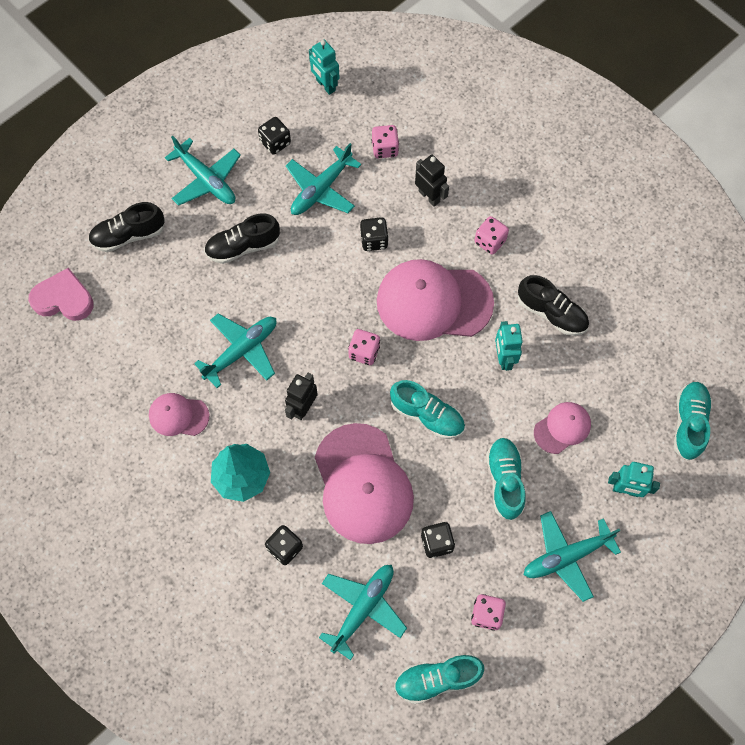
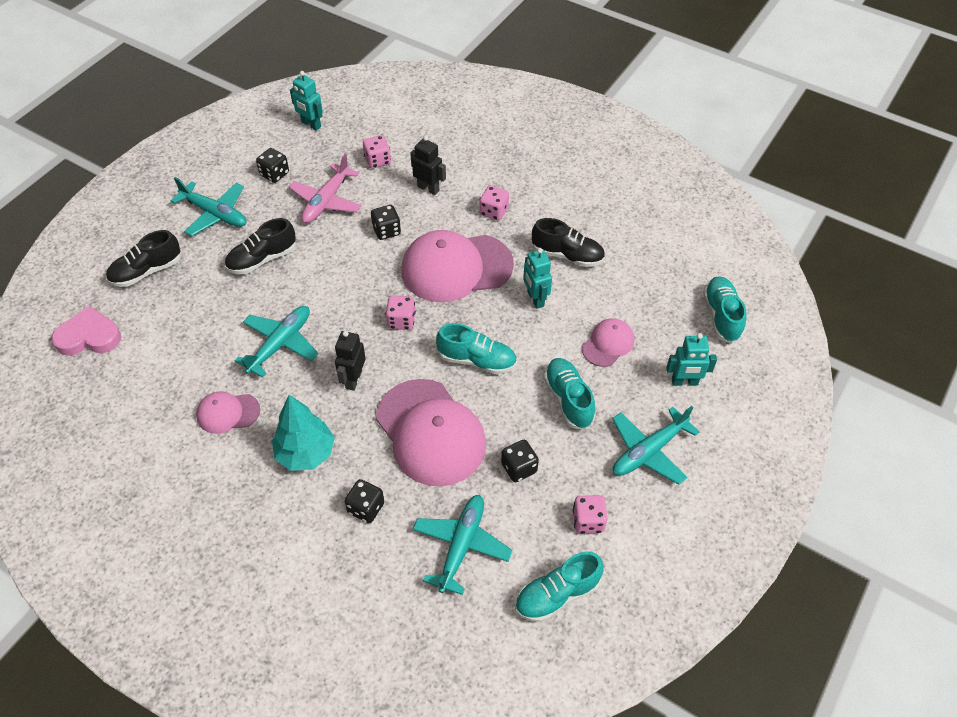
camera: 15 degrees left, 15 degrees down
(321, 189) = (326, 201): turquoise plane -> pink plane

